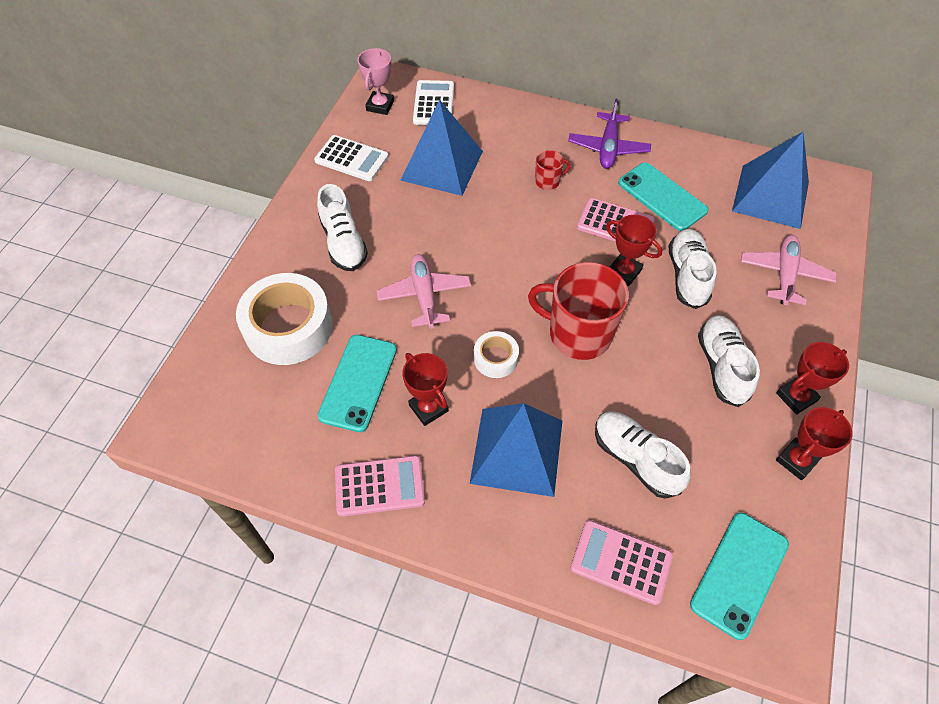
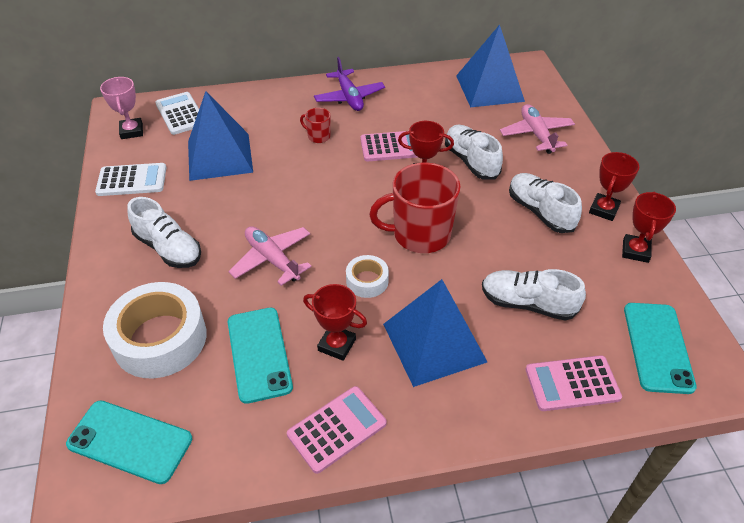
camera: 30 degrees left, 10 degrees down
(548, 181) = (318, 136): red mug -> red mug turned 105 degrees counterclockwise
(662, 197) = (414, 116): turquoise phone -> turquoise phone (130, 441)

